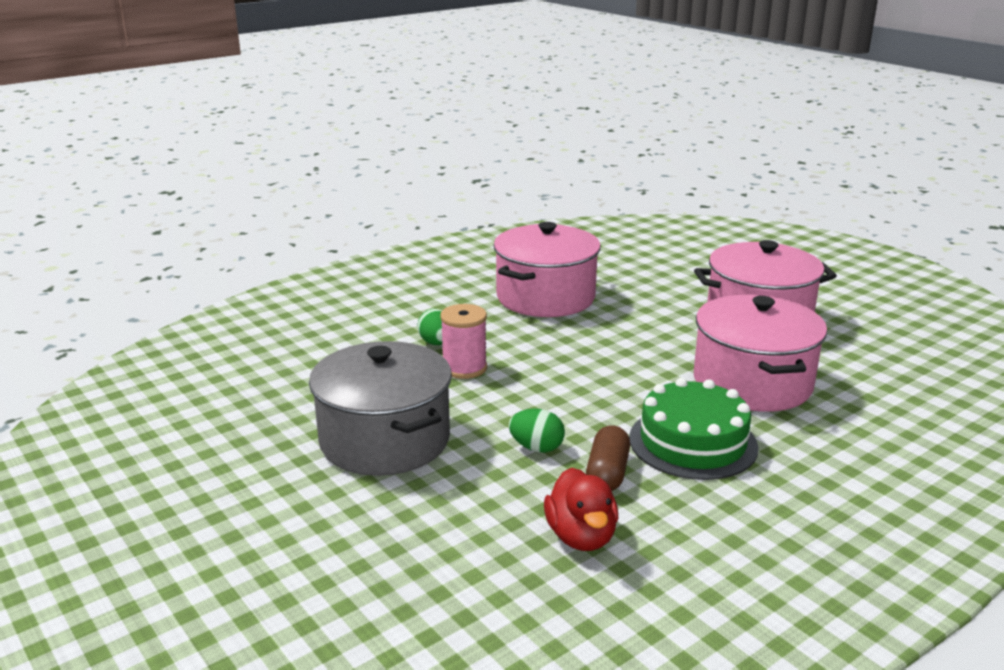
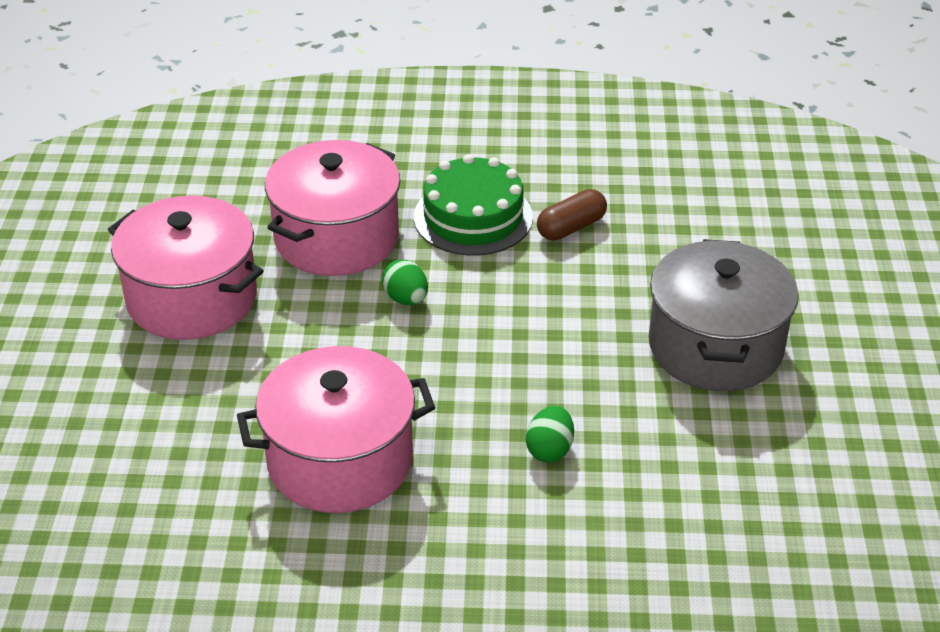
camera: 140 degrees left, 15 degrees up
(464, 368) = (559, 395): pink spool -> none
(536, 448) = (597, 274): green egg -> green egg (406, 299)
(581, 537) = (647, 197): red duck -> none

